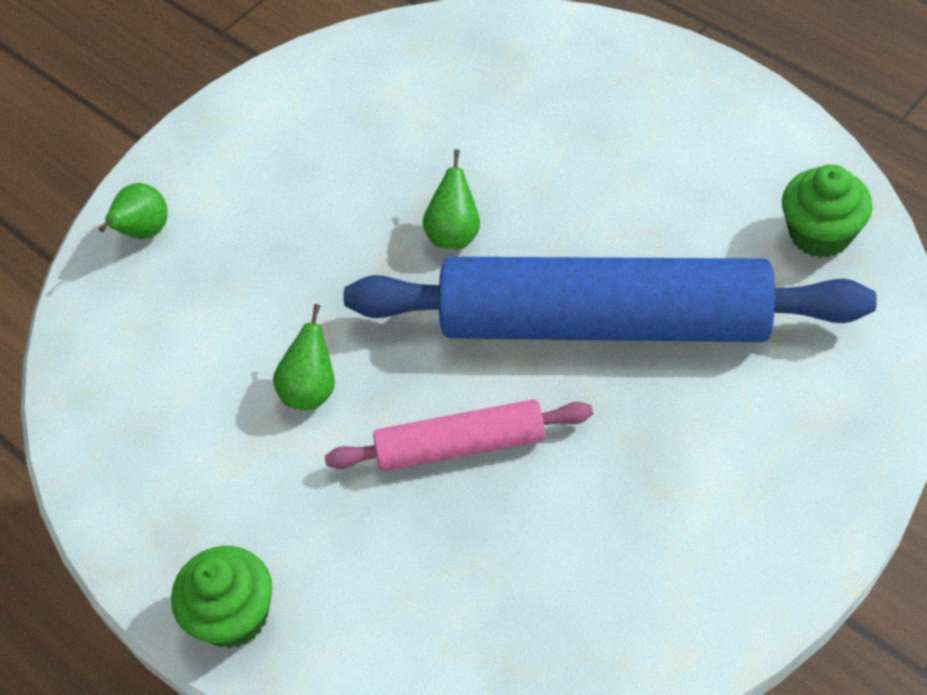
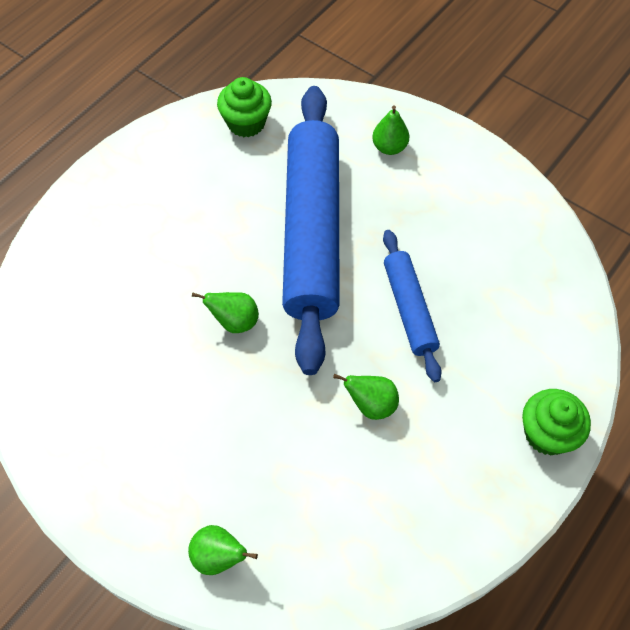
camera: 100 degrees left, 5 degrees up
(460, 445) = (409, 309): pink rolling pin -> blue rolling pin
(785, 434) = (389, 147): none -> green pear

